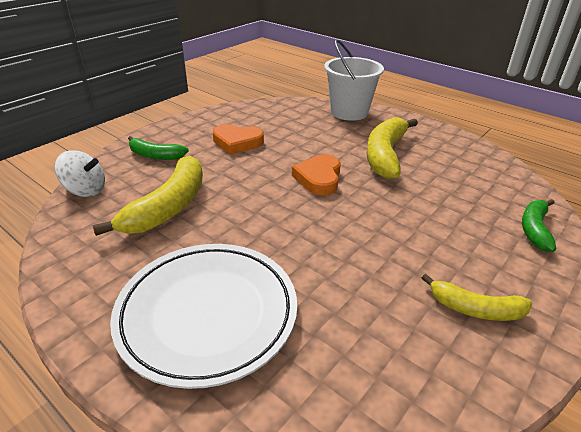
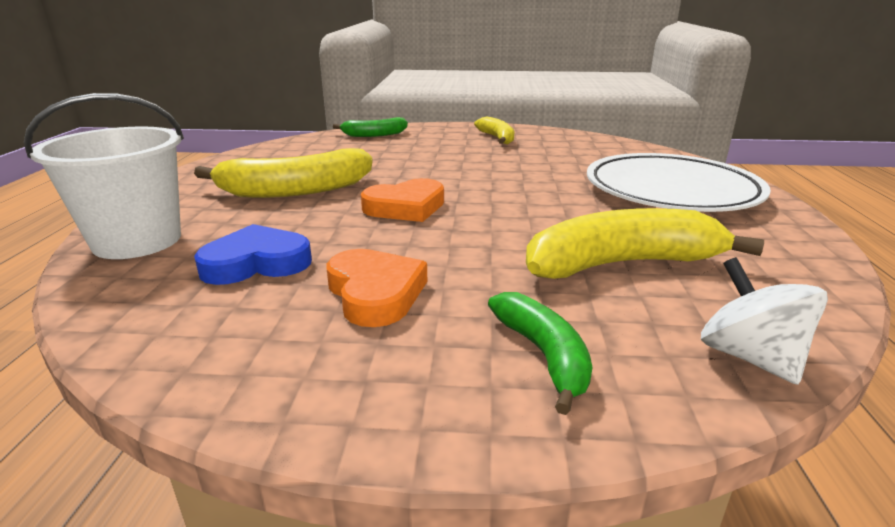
camera: 125 degrees left, 10 degrees down
(295, 128) = (256, 263): none -> blue heart

